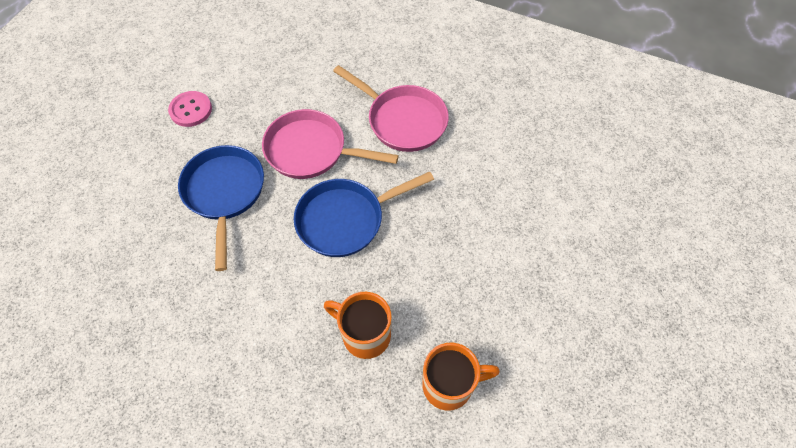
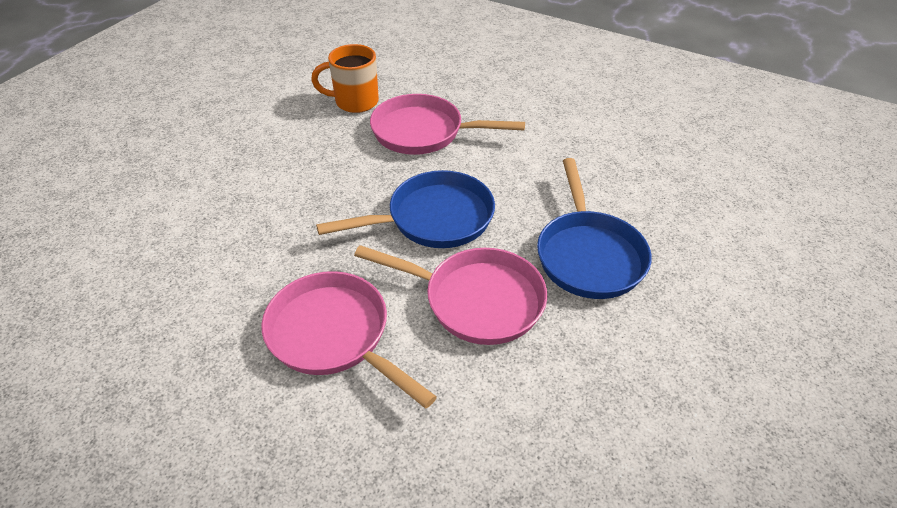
camera: 175 degrees left, 15 degrees down
(191, 110) = (679, 378): pink button -> none
(364, 335) = (423, 132): orange mug -> pink pan

